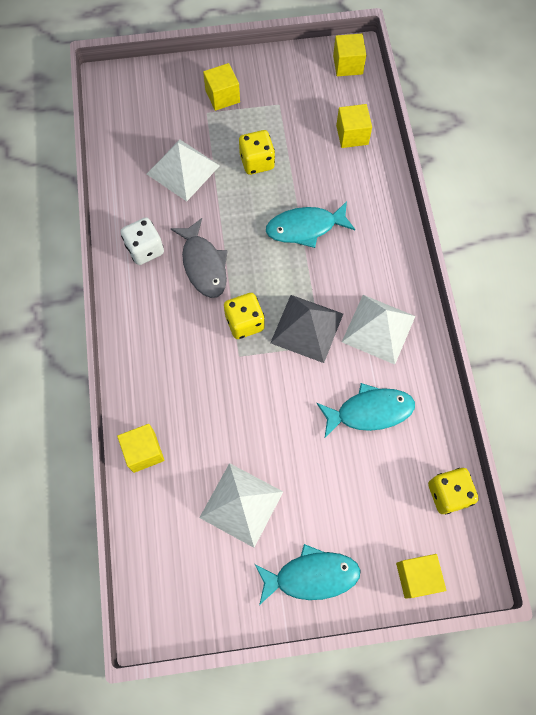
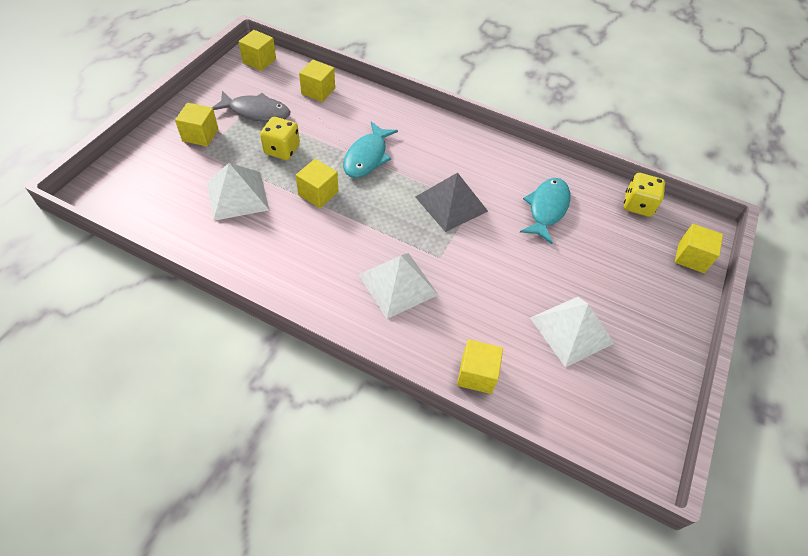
camera: 60 degrees left, 15 degrees down
(145, 249) = (284, 262): white dice -> none
(203, 265) = (338, 232): grey fish -> grey fish (256, 112)
(232, 222) = (318, 193): none -> yellow cube
(244, 322) = (414, 237): yellow dice -> none
(311, 576) = (658, 319): turquoise fish -> none
(378, 329) = (485, 167): white pyramid -> white pyramid (398, 284)

